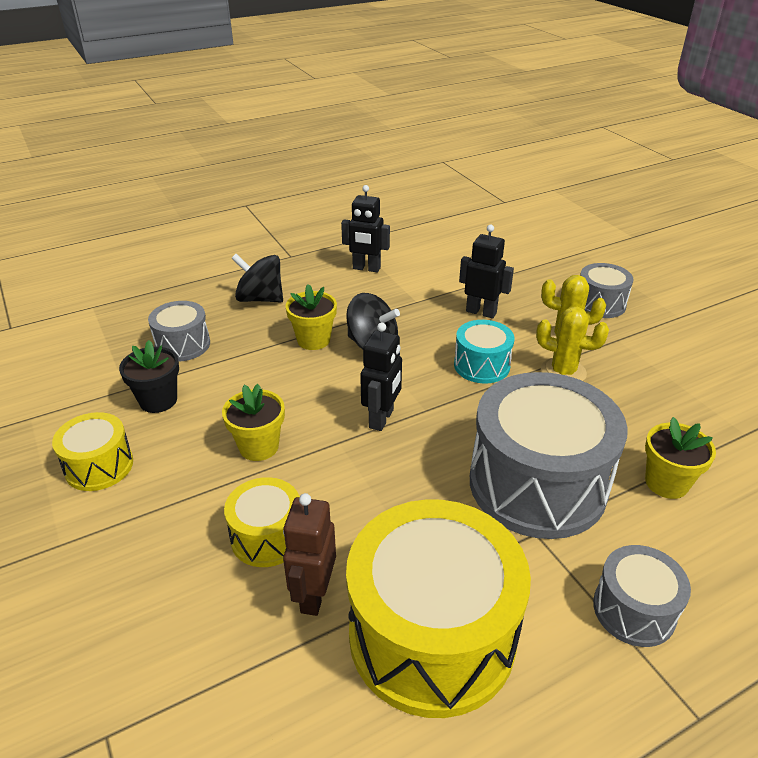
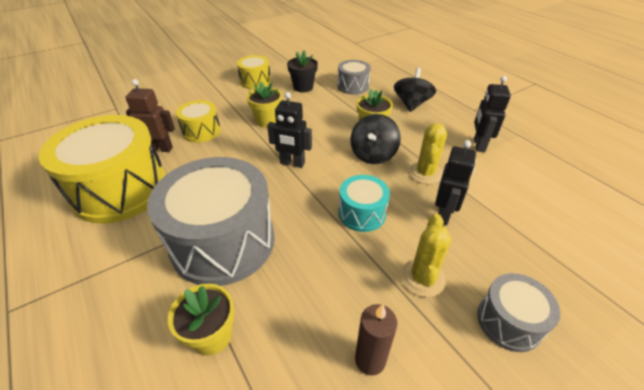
camera: 85 degrees right, 5 degrees up
(563, 372) = (364, 271): yellow cactus -> yellow cactus (425, 173)
(634, 610) = (97, 287): grey drum -> none
(656, 379) = (370, 360): none -> brown candle

